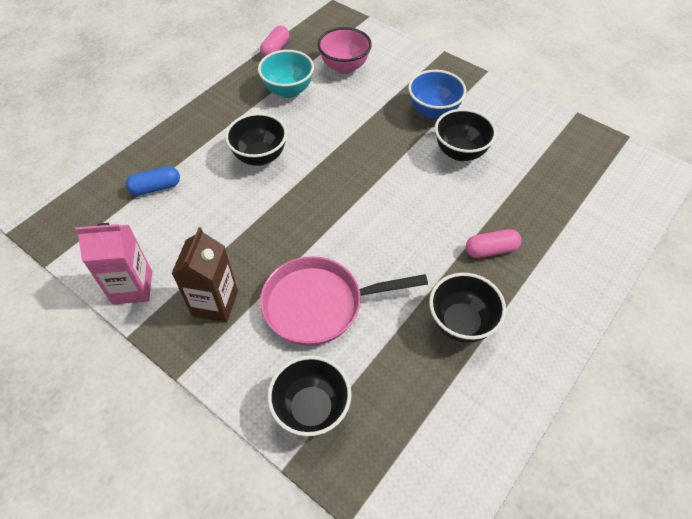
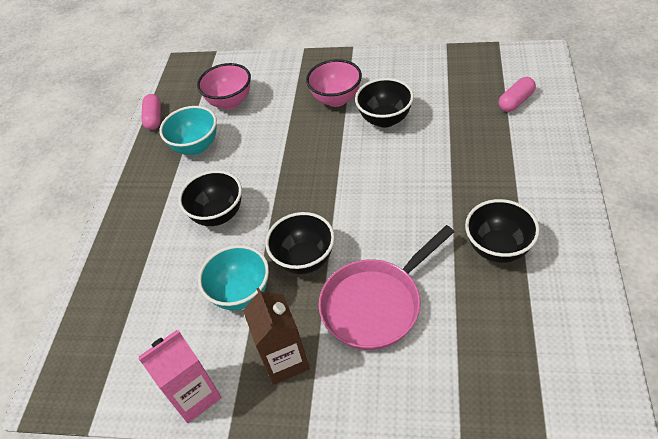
camera: 25 degrees left, 5 degrees down
(156, 187) = (141, 296): blue capsule -> none
(226, 230) = (241, 294): none -> turquoise bowl
(311, 409) = (442, 391): black bowl -> black bowl (304, 260)
(433, 111) = (336, 99): blue bowl -> pink bowl
(491, 250) = (472, 180): pink capsule -> pink capsule (516, 101)

